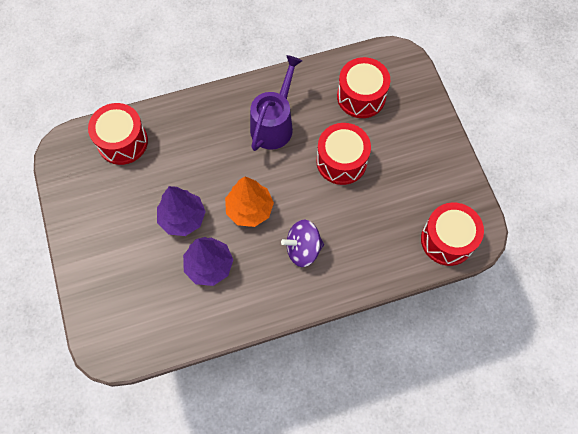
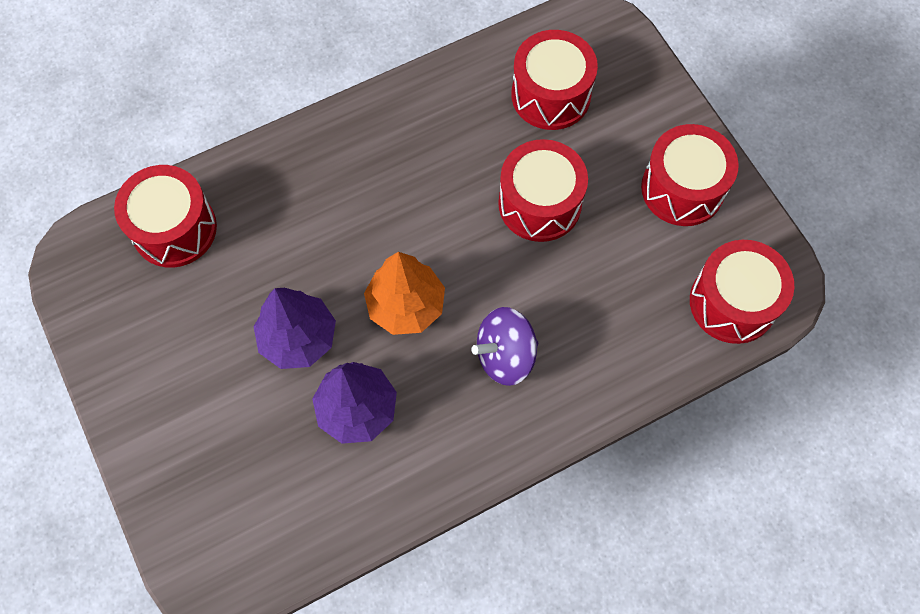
camera: 10 degrees left, 0 degrees up
(274, 124) = (419, 160): purple watering can -> none
(430, 166) = (682, 188): none -> red drum

